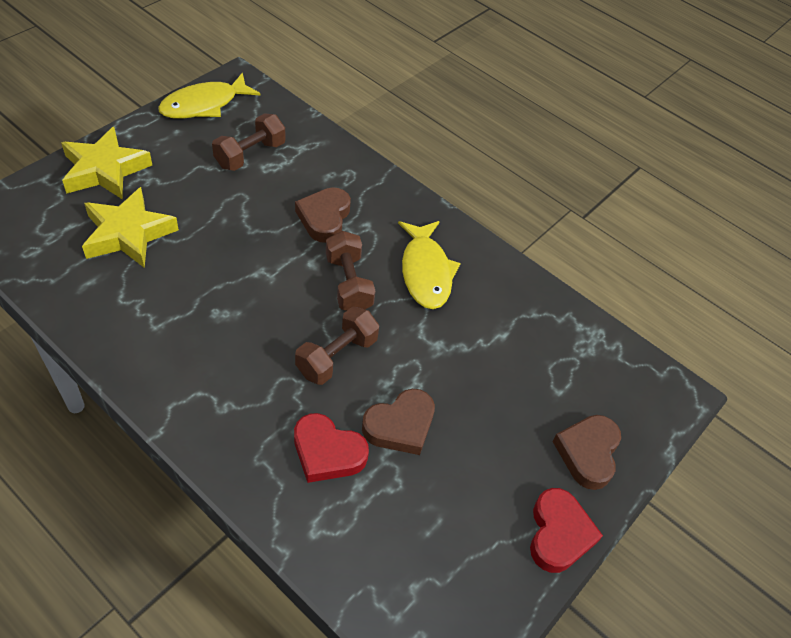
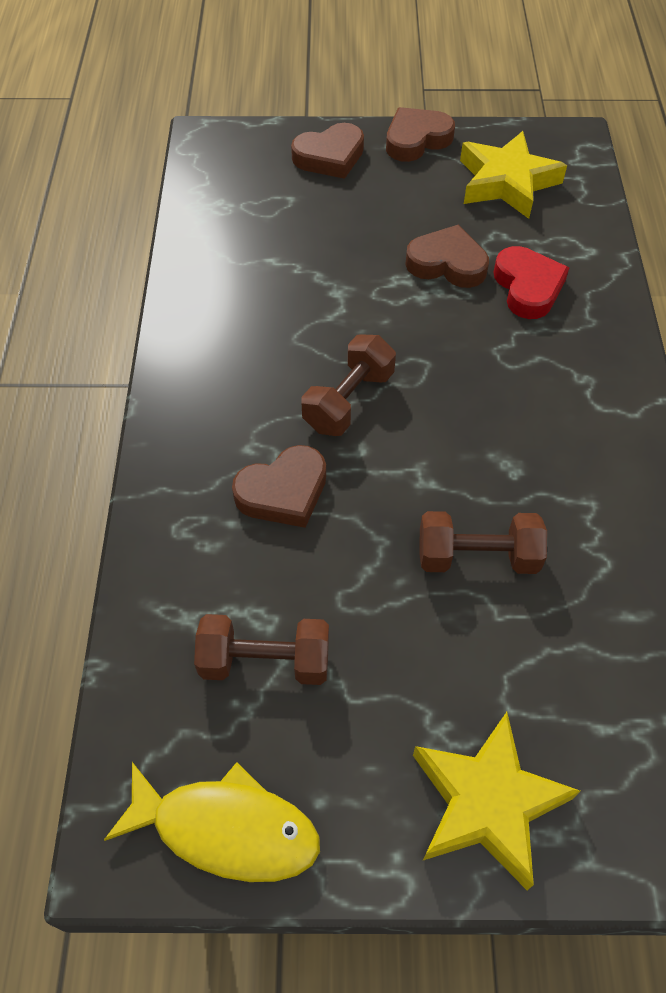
camera: 125 degrees left, 5 degrees up
(128, 234) = (534, 653): yellow star -> yellow star (506, 182)
(337, 356) = (439, 347): brown dumbbell -> brown dumbbell (477, 556)
(426, 272) = (259, 356): yellow fish -> none
(559, 534) = (416, 140): red heart -> brown heart

